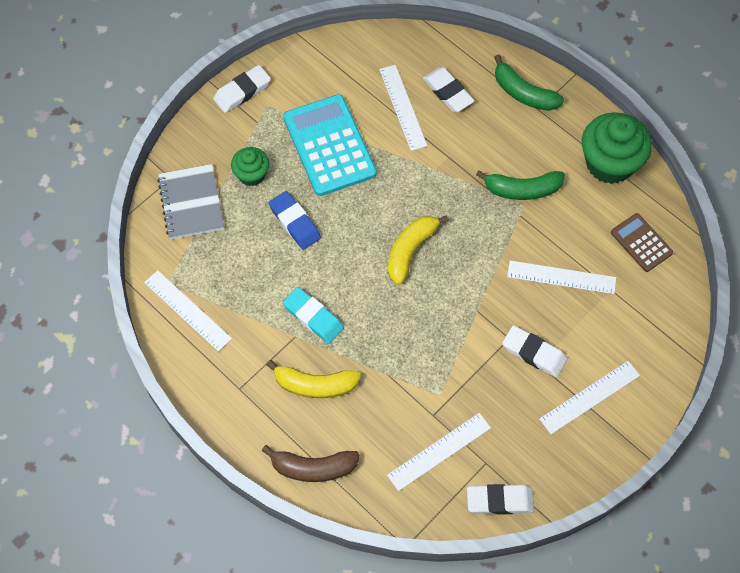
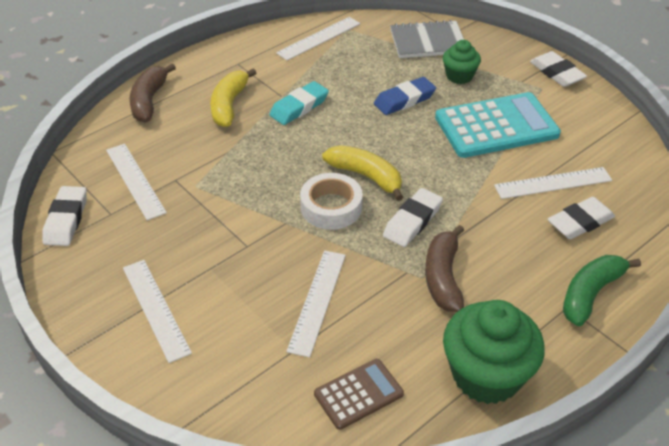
camera: 95 degrees right, 20 degrees down
(454, 276) = (331, 207): none -> white tape
(522, 189) = (443, 277): green banana -> brown banana
(534, 353) = (223, 264): white eraser -> white eraser (412, 221)

